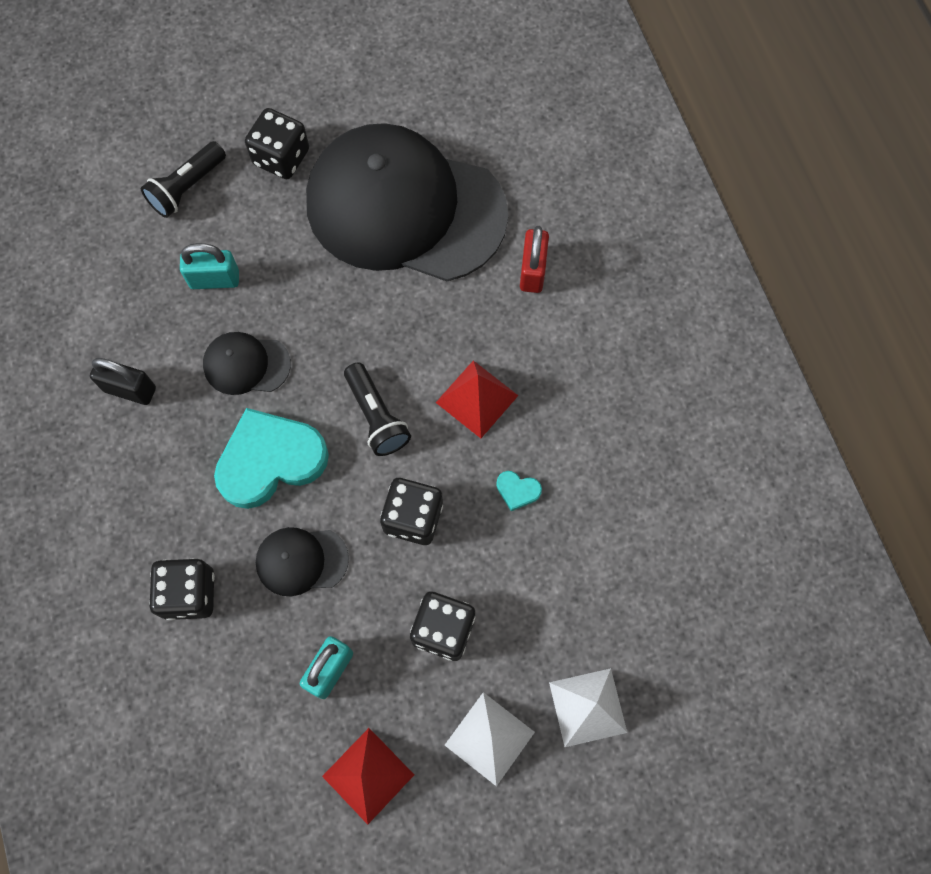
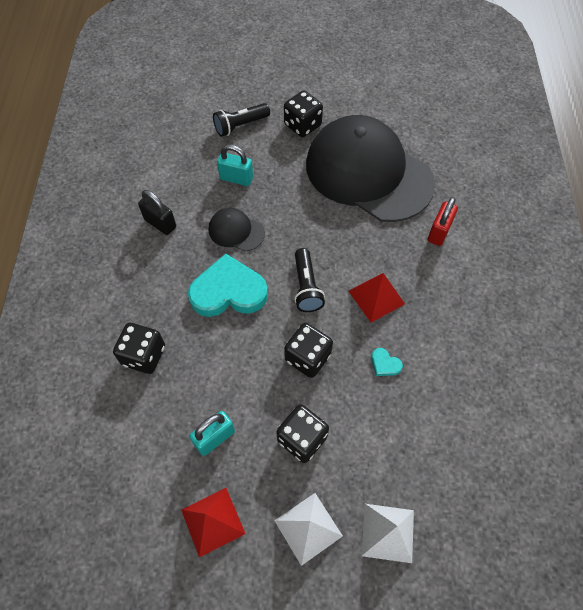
camera: 20 degrees right, 10 degrees down
(301, 561) = (223, 360): black cap -> none

